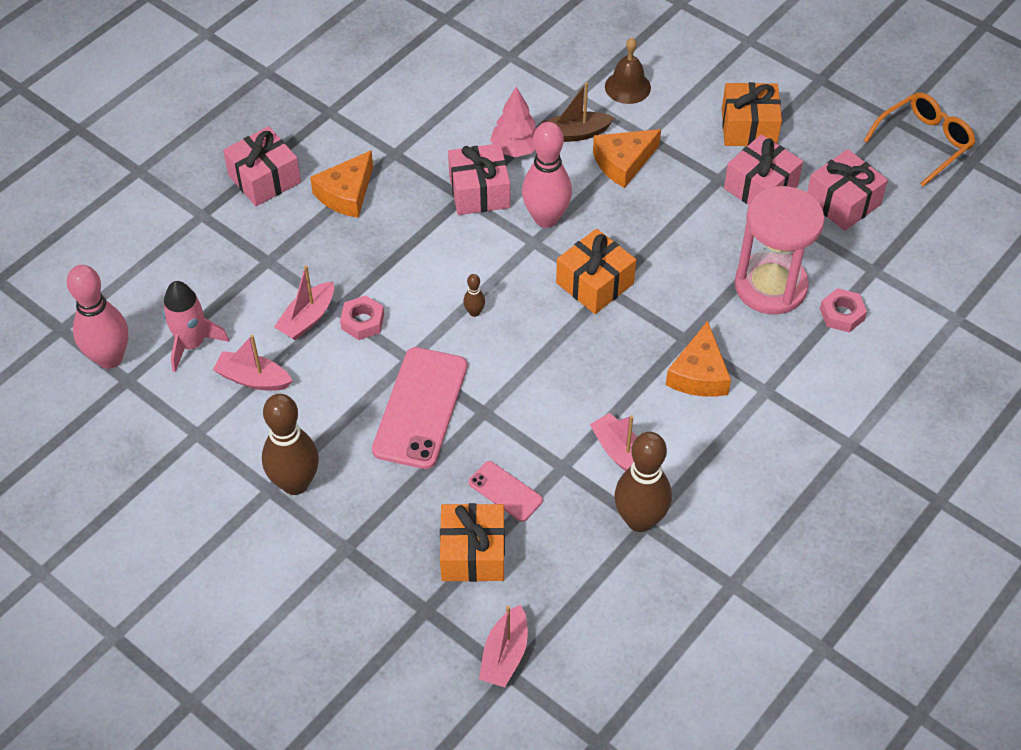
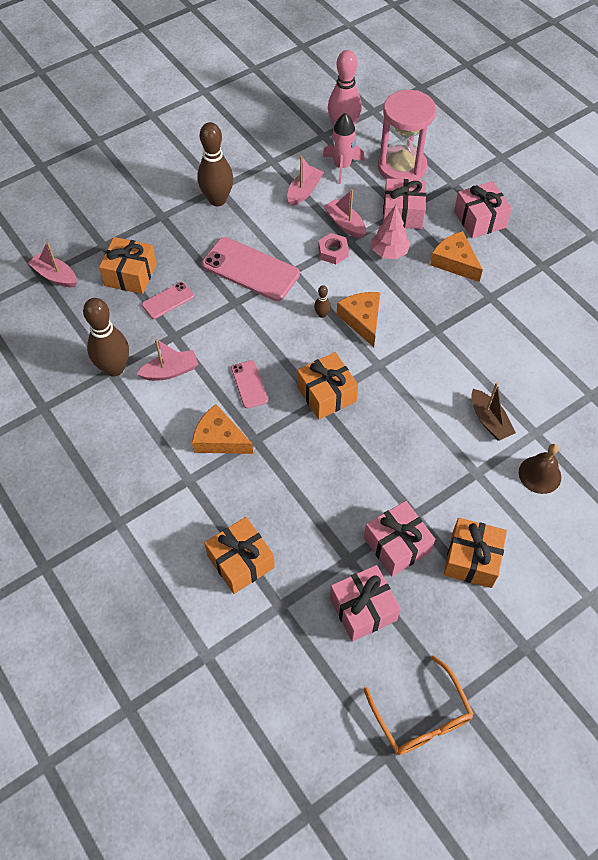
camera: 105 degrees right, 5 degrees up
(479, 192) = (438, 341): pink gift -> pink gift (402, 213)
(515, 149) = (479, 375): pink tree -> pink tree (389, 252)
(546, 218) = (400, 378): pink bowling pin -> none
(575, 133) = (489, 421): brown boat -> brown boat turned 150 degrees clockwise
(609, 363) = (249, 384): none -> pink phone
(623, 162) = (449, 447): orange cheese -> orange cheese (362, 320)
(770, 286) = (286, 516): pink hourglass -> pink hourglass (402, 167)
(842, 314) = (241, 561): pink nut -> orange gift

